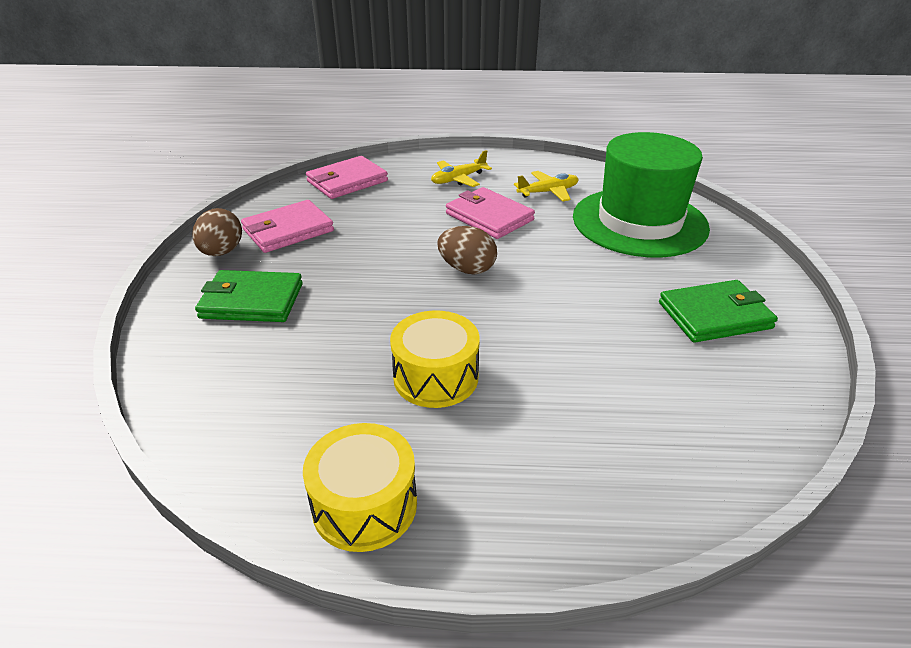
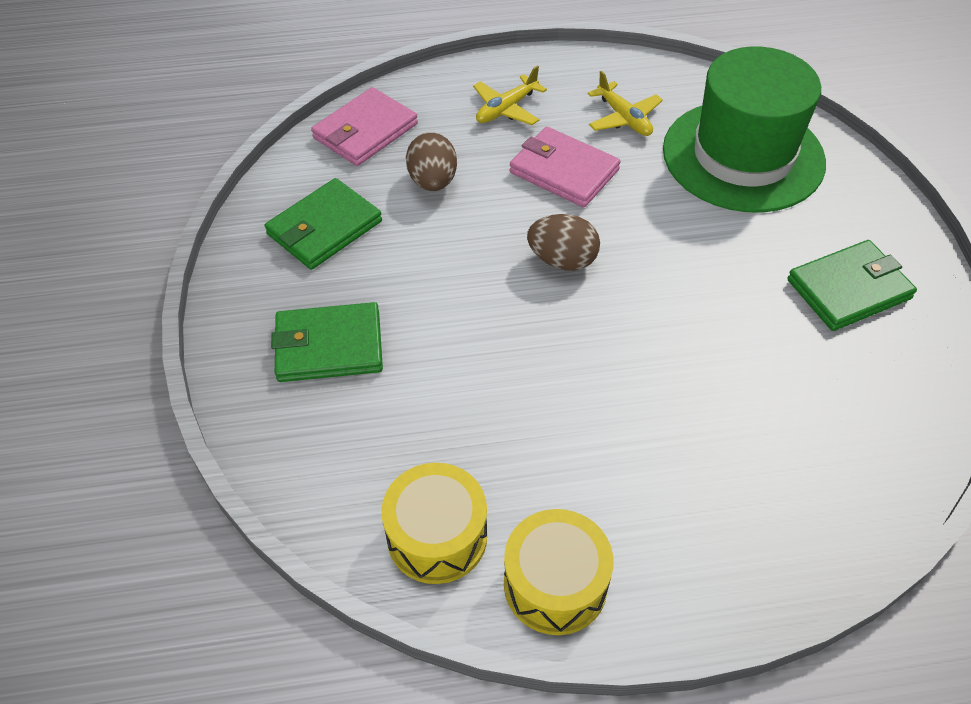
camera: 10 degrees left, 15 degrees up
(222, 252) = (257, 276): brown egg -> brown egg (433, 181)
(288, 230) = (324, 228): pink wallet -> green wallet
(435, 377) = (575, 420): yellow drum -> yellow drum (437, 536)
(548, 192) = (624, 118): yellow plane -> yellow plane turned 90 degrees clockwise

